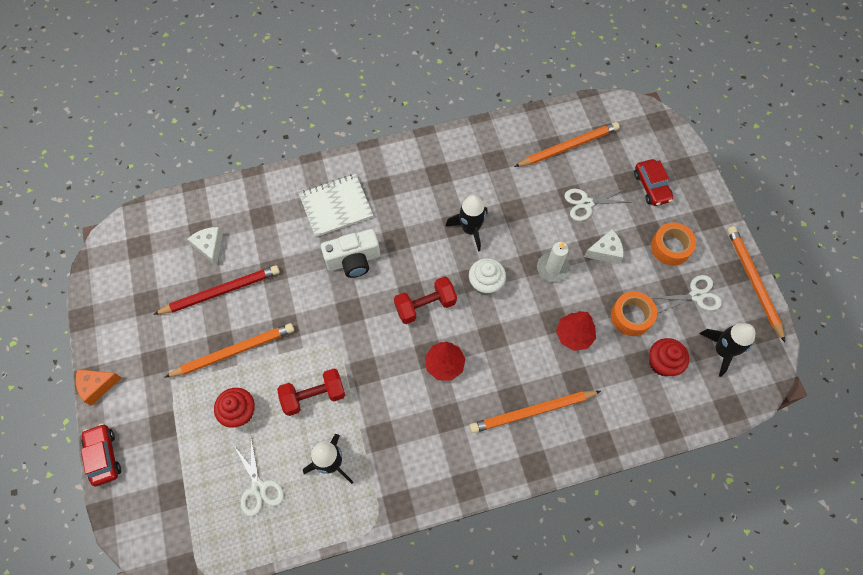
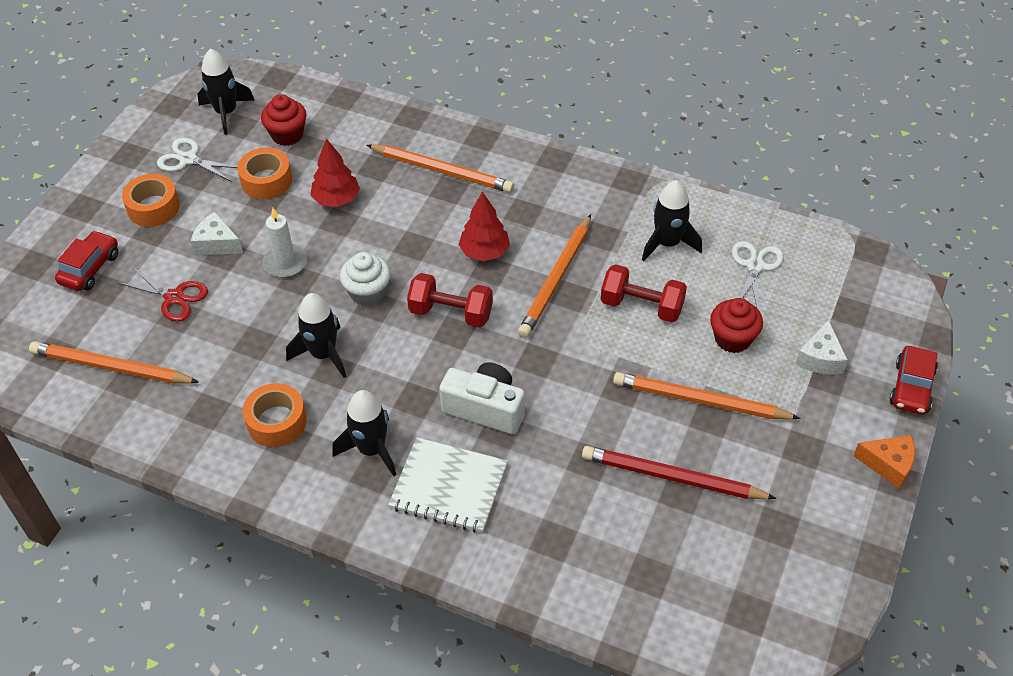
camera: 140 degrees left, 15 degrees down
(210, 247) = (650, 544): white cheese -> white cheese (820, 358)
(393, 198) = (371, 449): none -> black rocket
(454, 178) = (276, 422): none -> orange tape
(586, 203) = (174, 297): white scissors -> red scissors
(753, 282) = (125, 137): orange pencil -> orange pencil (556, 279)

